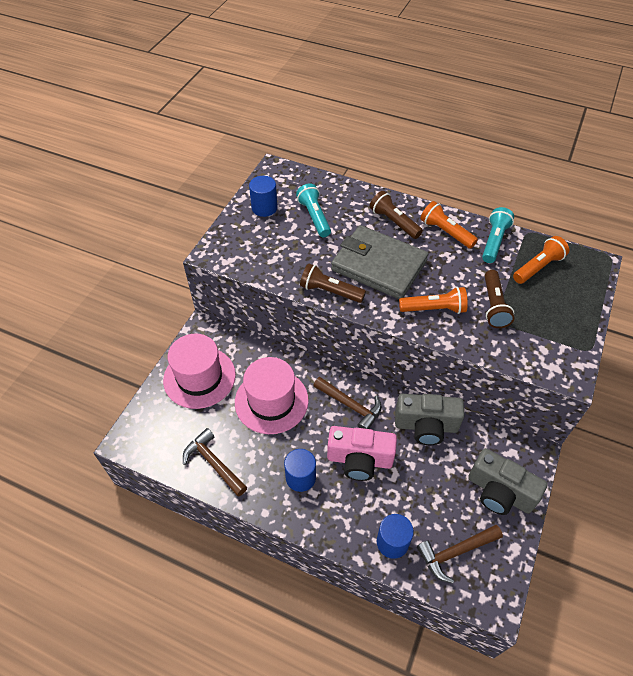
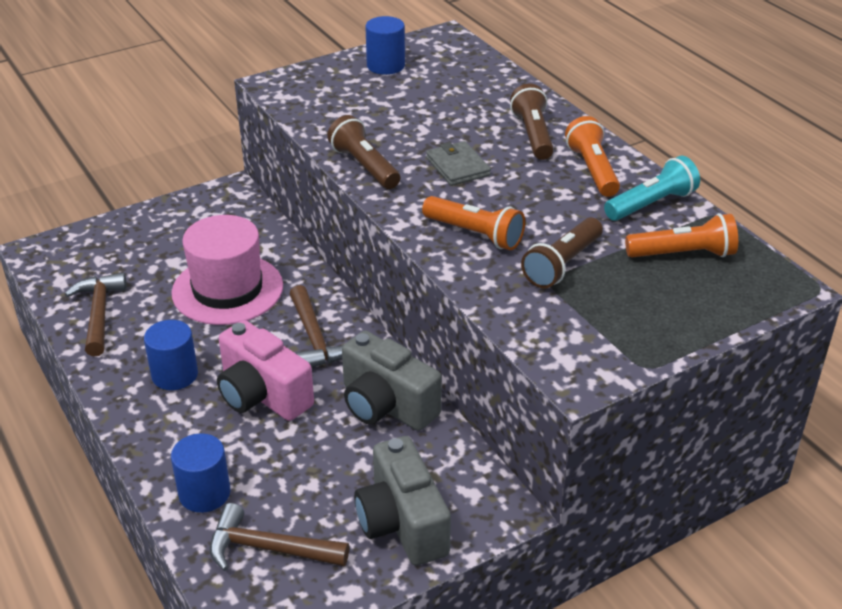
camera: 35 degrees right, 15 degrees down
(199, 377) = (175, 231): pink hat -> none
(314, 217) = (435, 94): turquoise flashlight -> none
(379, 265) = (458, 167): grey wallet -> grey wallet, size x0.47

